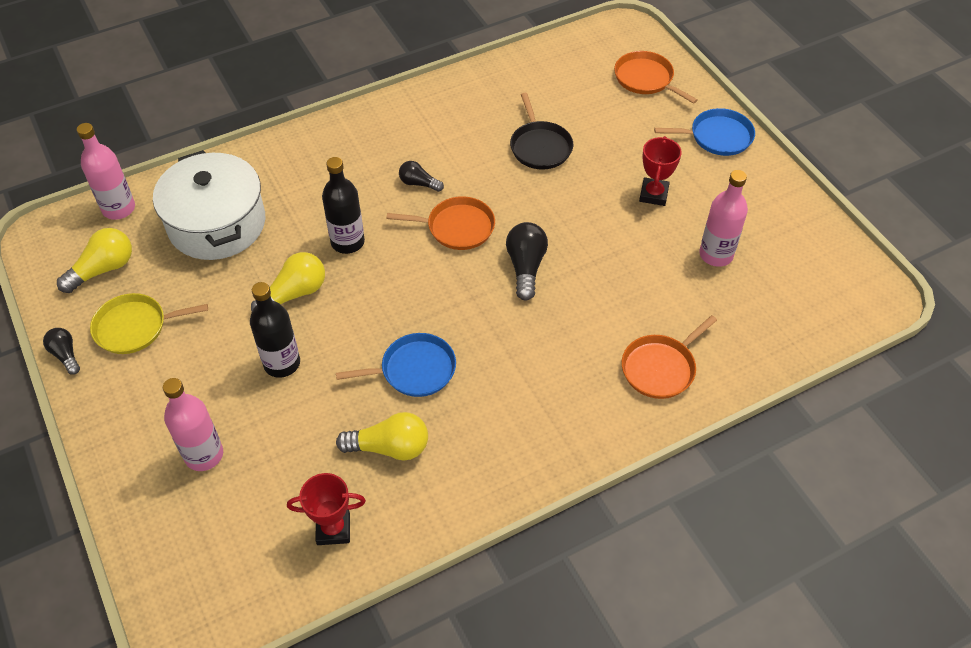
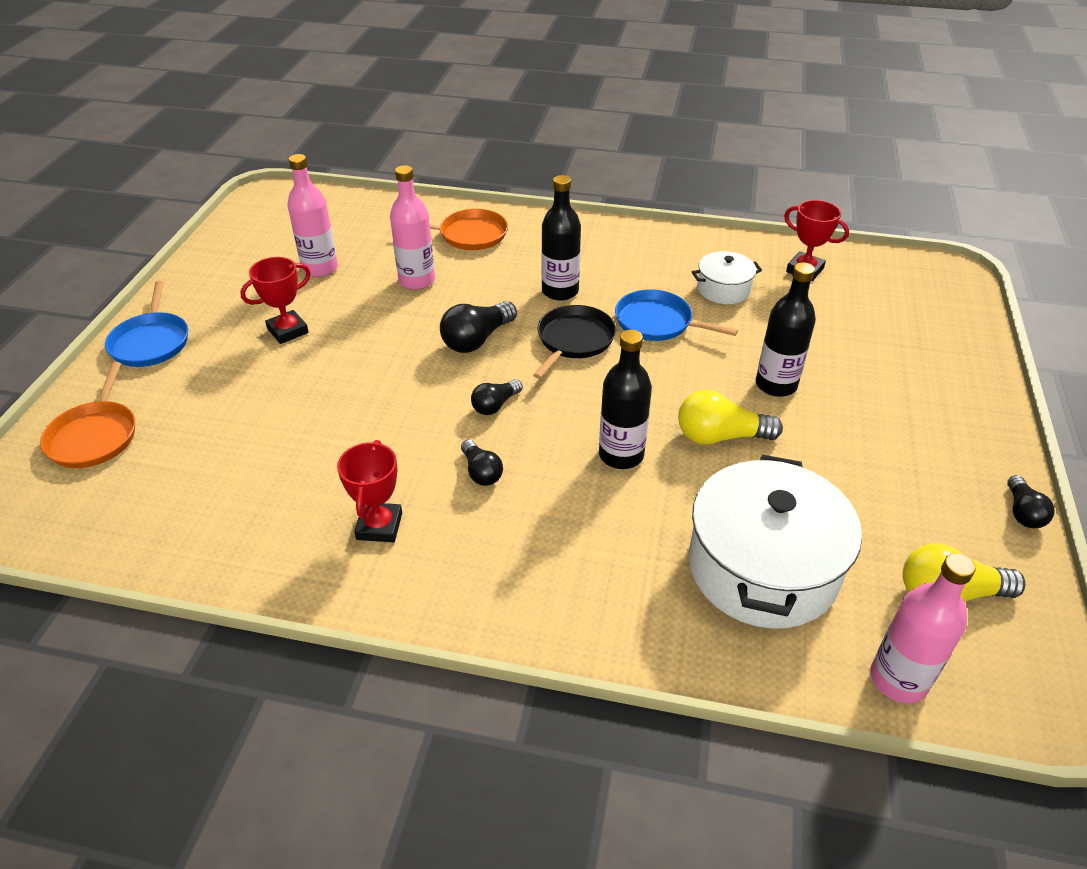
camera: 140 degrees left, 10 degrees down
(135, 327) = (925, 498): yellow pan -> none
(204, 455) = (891, 356): pink bottle -> pink bottle (417, 280)
(389, 447) = (723, 289): yellow light bulb -> white pot
(439, 128) = (379, 526): none -> red trophy
(457, 227) = (495, 405): orange pan -> black light bulb
(518, 353) = (560, 291): none -> black bottle
(540, 147) = (310, 433): black pan -> black pan (574, 340)
(717, 136) = (151, 342): blue pan -> blue pan turned 135 degrees counterclockwise

